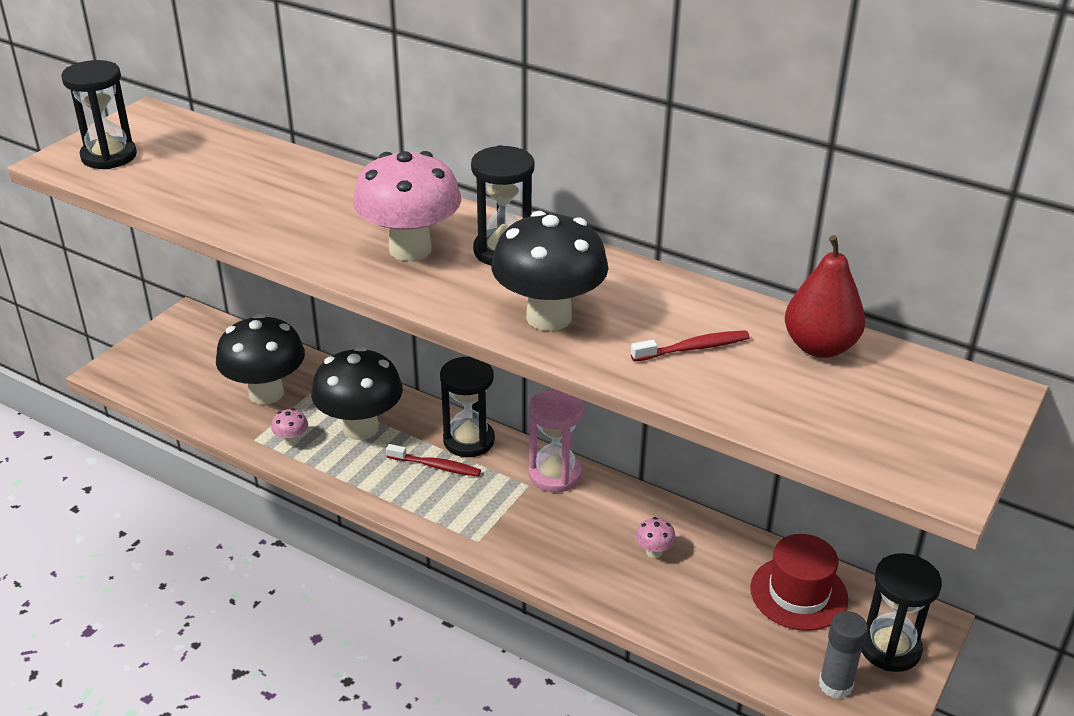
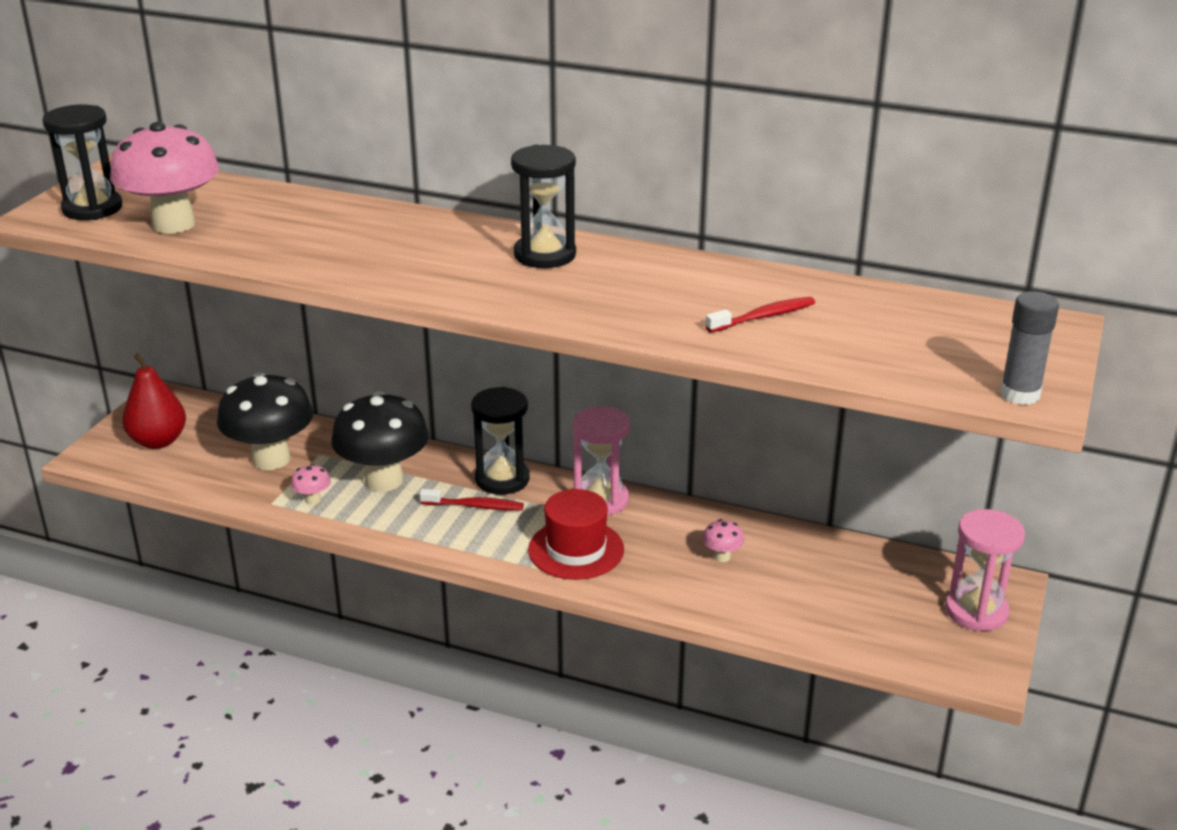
camera: 10 degrees left, 5 degrees down
(410, 249) = (448, 261): pink mushroom -> pink mushroom (173, 224)
(549, 317) = (612, 305): black mushroom -> none
(798, 593) = (875, 575): red hat -> red hat (576, 549)
(819, 347) = (883, 305): red pear -> red pear (158, 441)
(835, 685) = (934, 649): grey glue stick -> grey glue stick (1019, 394)
(889, 648) = (976, 611): black hourglass -> pink hourglass

